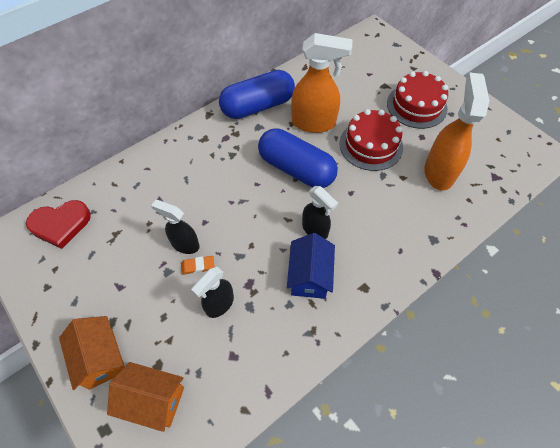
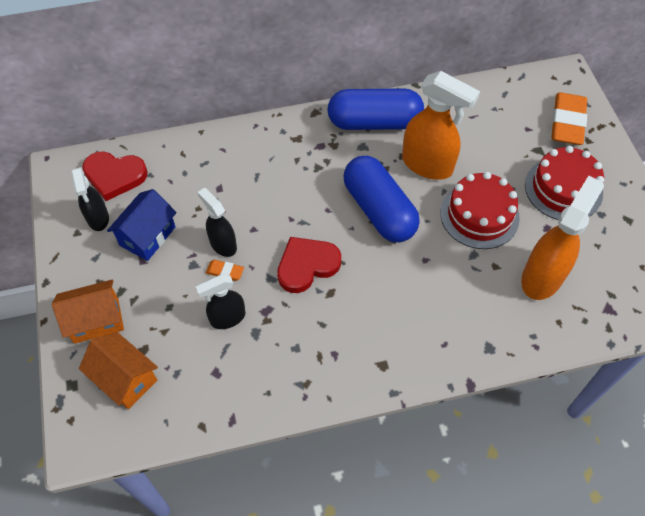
camera: 25 degrees right, 0 degrees up
(101, 358) = (96, 320): orange house -> orange house turned 75 degrees clockwise
(263, 233) = (307, 265): none -> red heart
(309, 276) = (331, 329): blue house -> blue house (147, 236)
(315, 230) = (363, 284): black spray bottle -> black spray bottle (98, 218)
(392, 61) = (567, 122): none -> orange eraser

